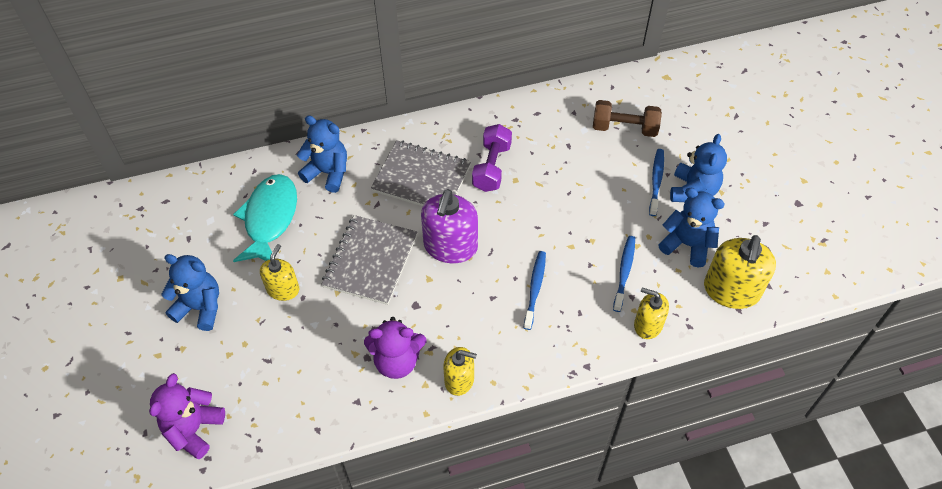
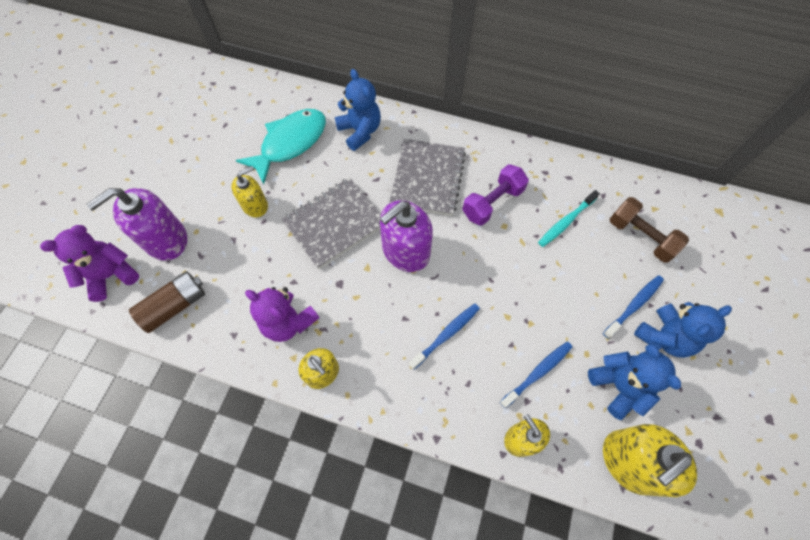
camera: 35 degrees right, 10 degrees up
(200, 308) = (190, 183): blue teddy bear -> none
(221, 368) = (165, 239): none -> purple soap dispenser
(281, 414) = (175, 306): none -> brown battery
(421, 178) = (427, 178): grey notebook -> grey notebook turned 45 degrees clockwise
(561, 149) = (566, 222): none -> turquoise toothbrush

